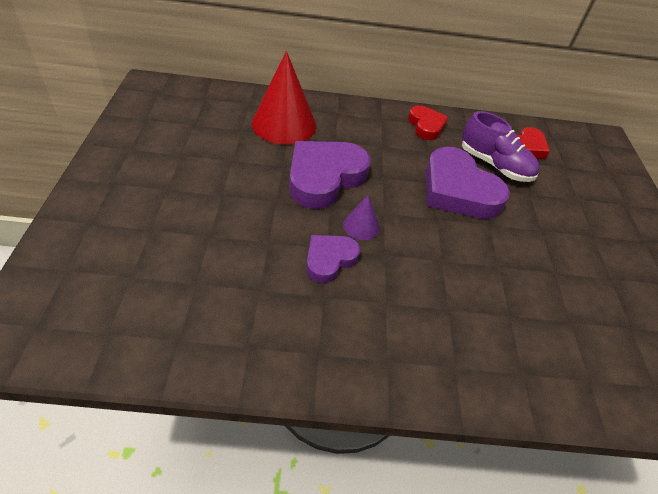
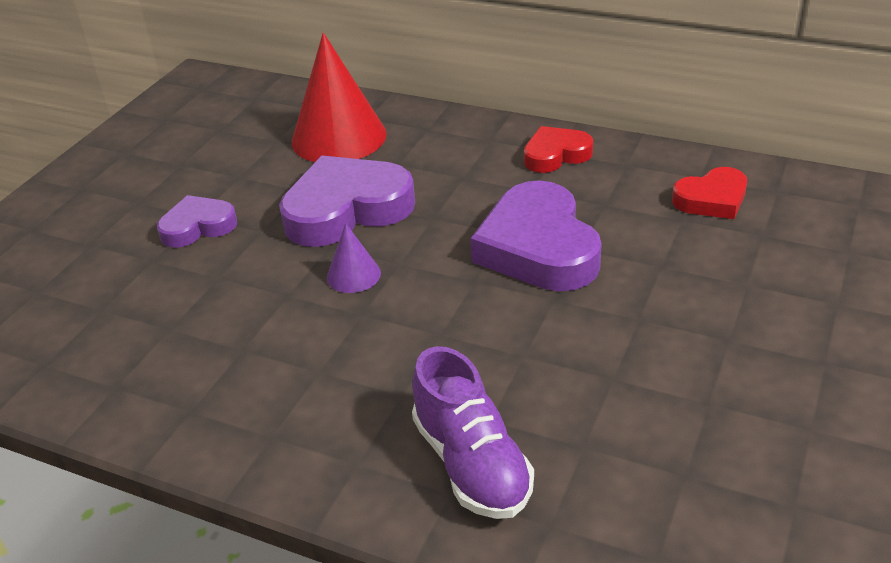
camera: 30 degrees right, 10 degrees down
(329, 260) = (280, 309): purple heart -> purple heart (198, 227)
(426, 126) = (556, 155): red heart -> red heart turned 120 degrees counterclockwise
(494, 165) = (630, 219): purple shoe -> purple shoe (471, 463)

